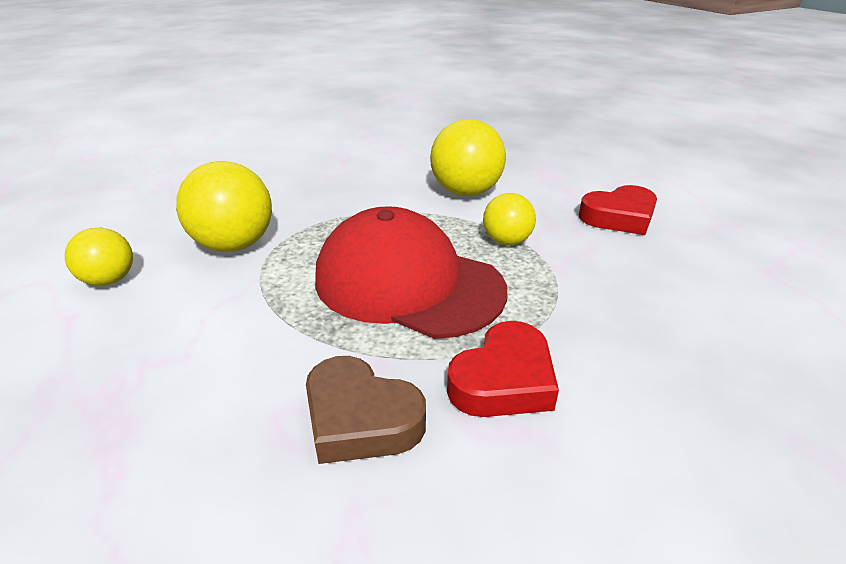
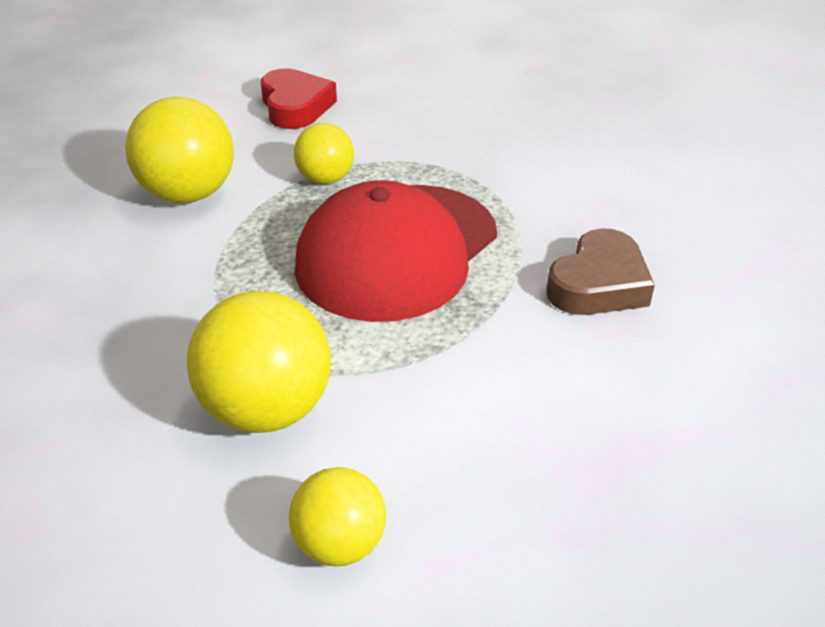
camera: 85 degrees left, 5 degrees up
(503, 380) = (548, 207): red heart -> none

